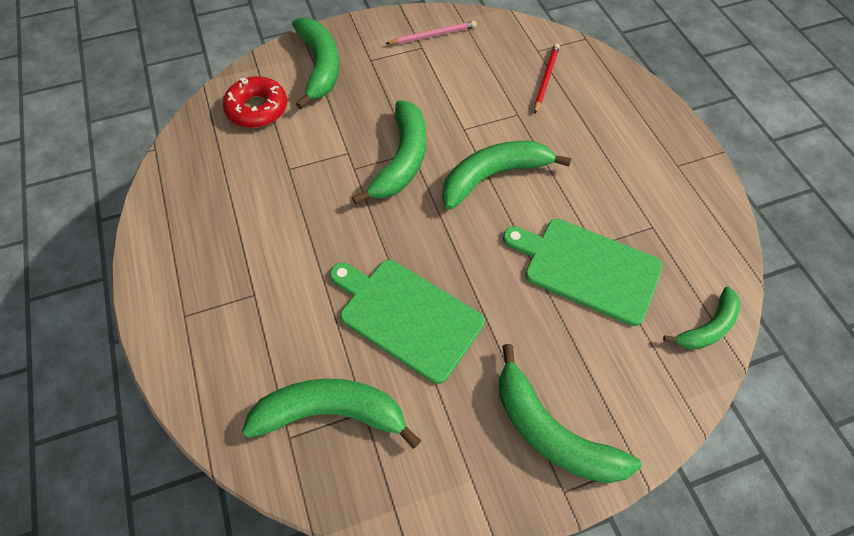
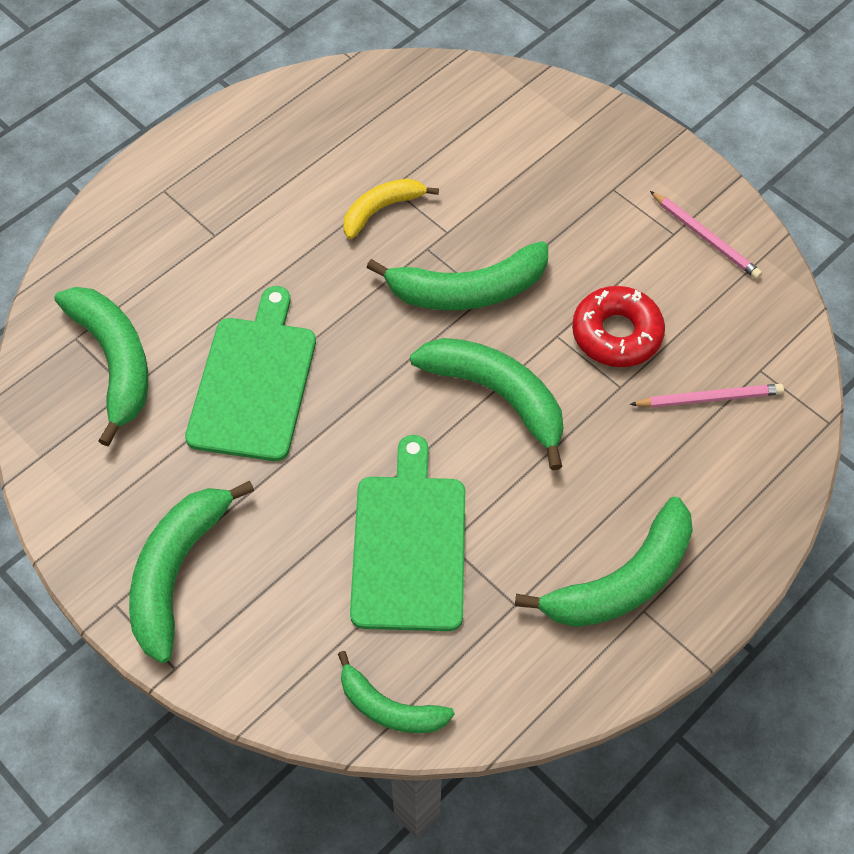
camera: 65 degrees right, 0 degrees up
(257, 109) = (461, 116): red donut -> red donut (616, 334)
(304, 181) = (381, 210): none -> yellow banana
(320, 67) = (567, 143): green banana -> green banana (622, 581)
(545, 79) = (709, 398): red pencil -> pink pencil

